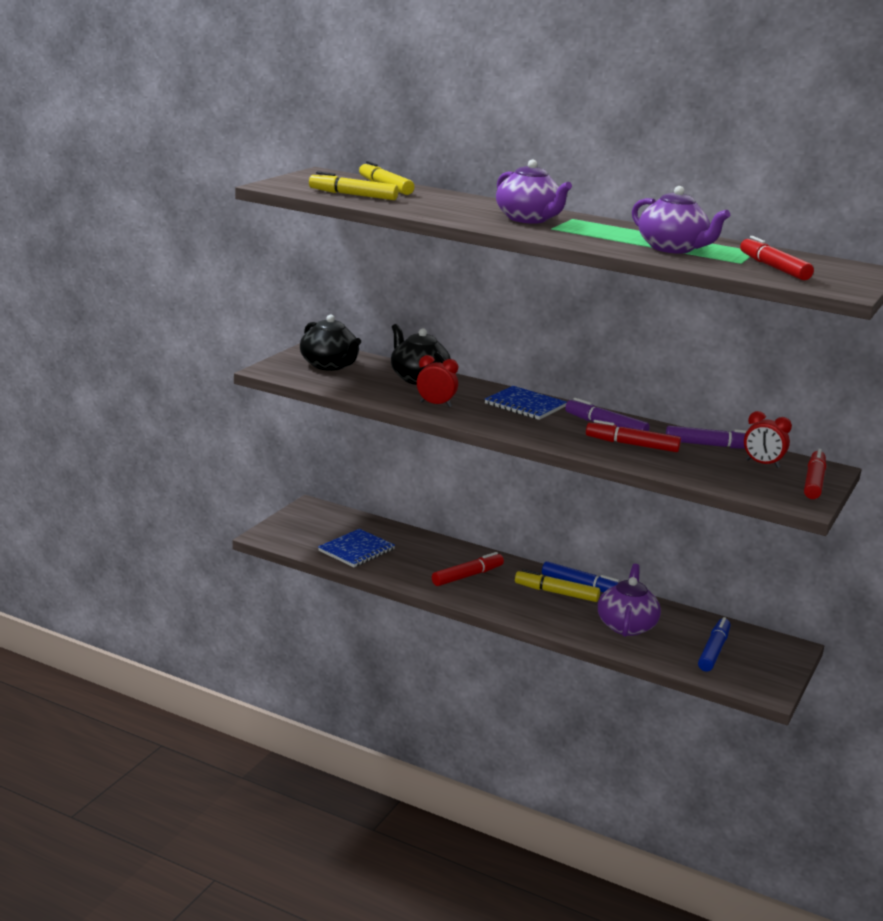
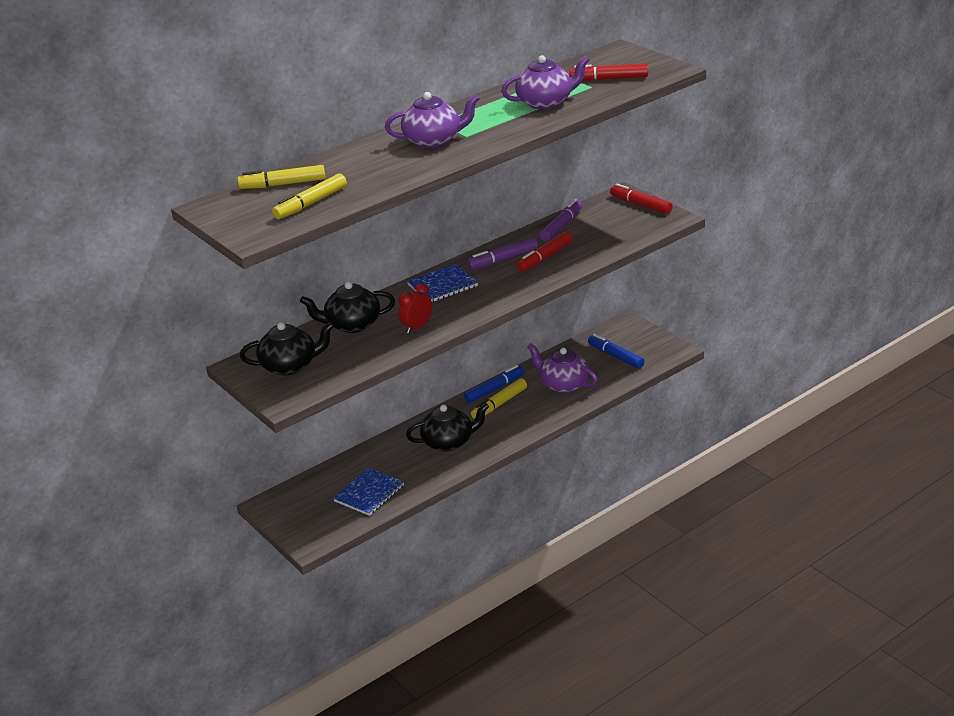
camera: 60 degrees left, 10 degrees up
(356, 550) = (369, 493): blue notebook -> blue notebook turned 60 degrees clockwise
(467, 576) = (449, 442): red marker -> black teapot
(762, 464) = (603, 215): red clock -> none

